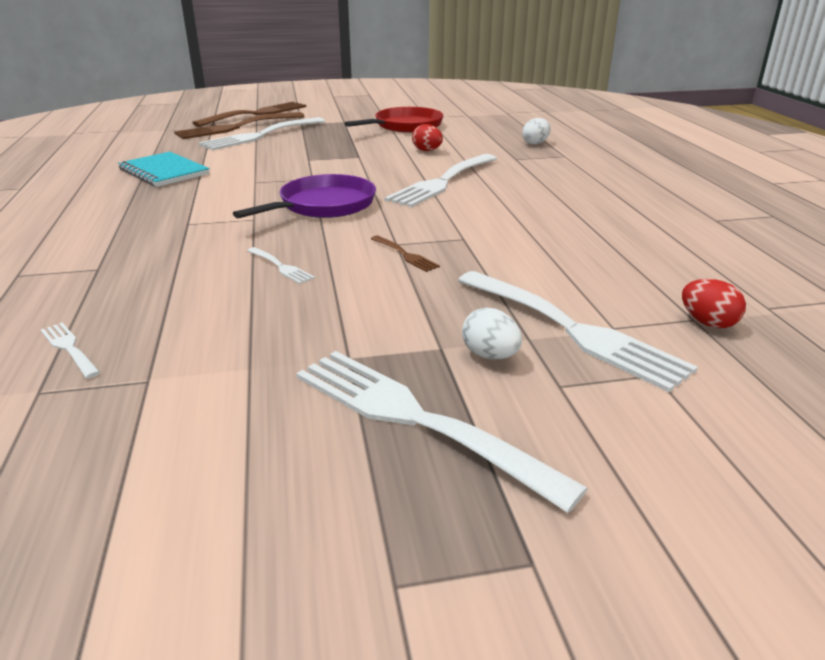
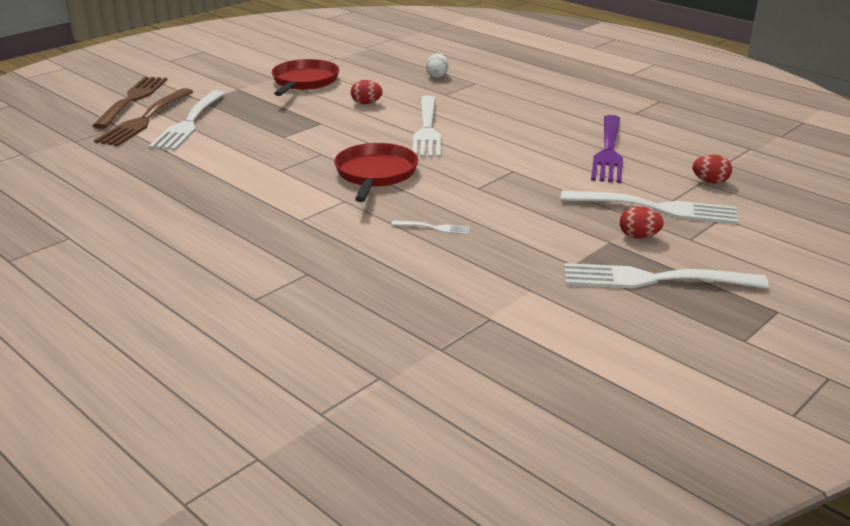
camera: 35 degrees left, 0 degrees up
(69, 348) = (405, 322): white fork -> none
(164, 172) = (177, 183): turquoise notebook -> none
(323, 205) = (375, 174): purple pan -> red pan
(405, 255) = (497, 194): brown fork -> none
(490, 355) = (638, 236): white egg -> red egg
(612, 250) = (608, 152): none -> purple fork

